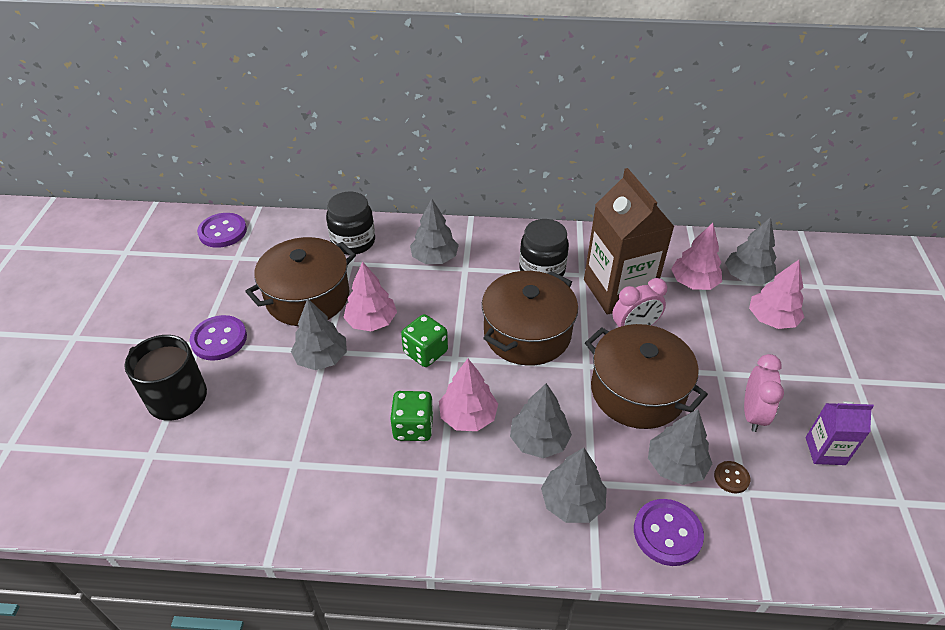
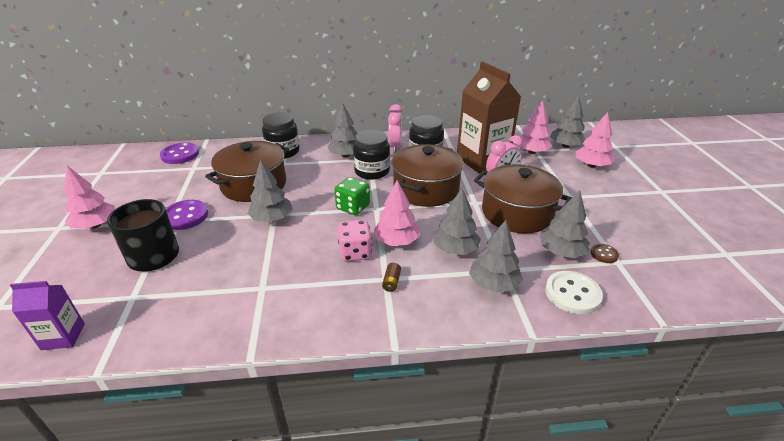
camera: 10 degrees left, 10 degrees down
(371, 321) = (307, 194): pink tree -> pink tree (96, 225)
(413, 427) = (355, 252): green dice -> pink dice
(447, 480) = (391, 282): none -> brown battery
(463, 292) = (372, 171): none -> black jar
(667, 533) = (572, 294): purple button -> white button
(752, 414) = (602, 216): pink clock -> pink clock (395, 146)
(825, 451) = (660, 231): purple carton -> purple carton (63, 336)

